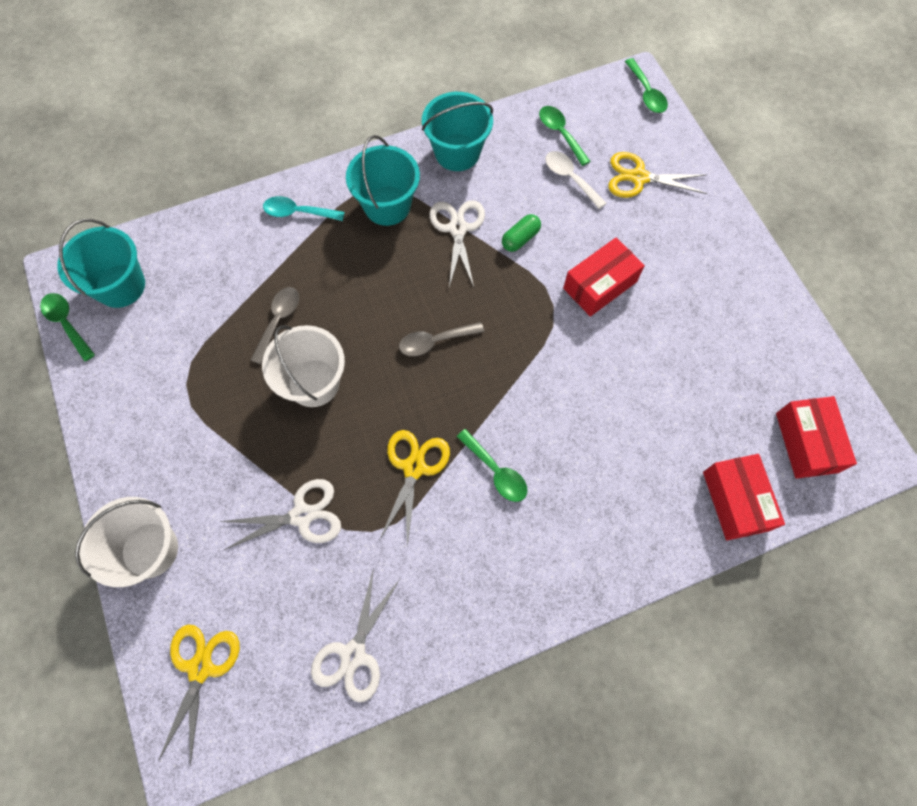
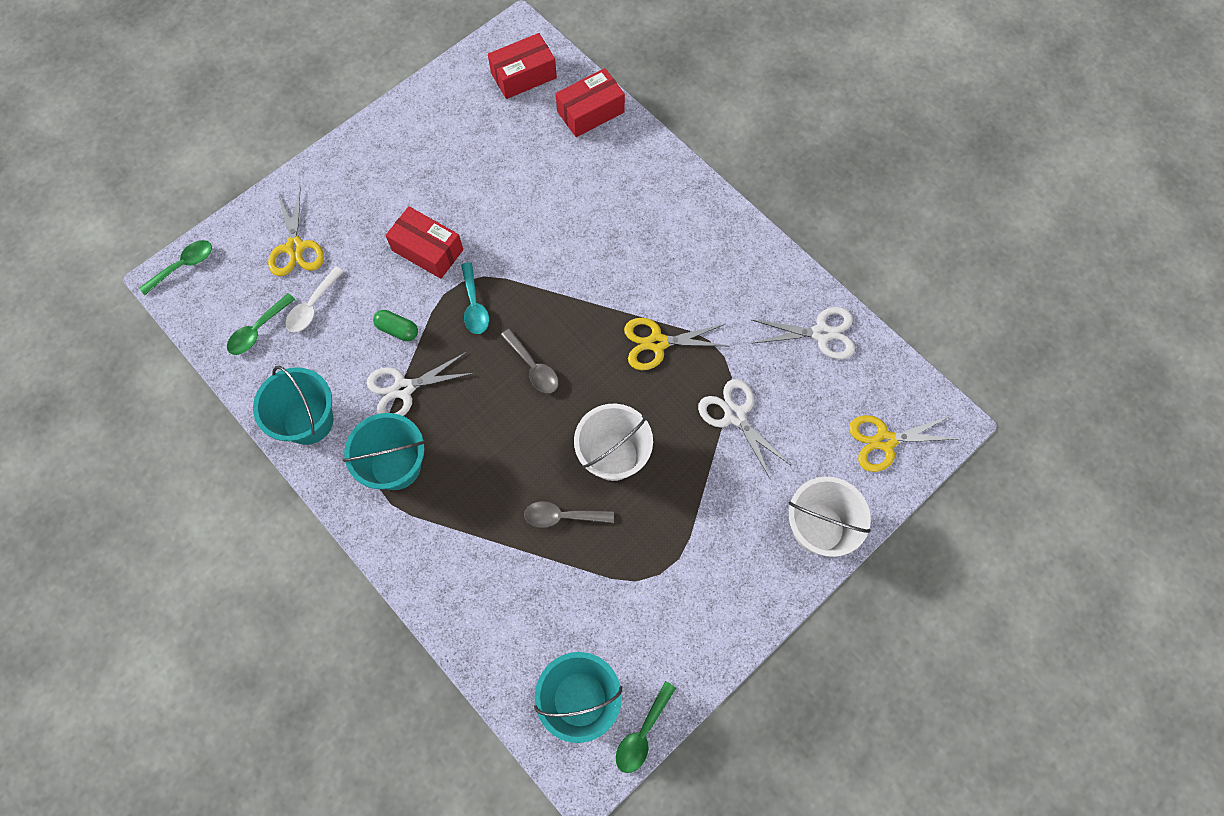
camera: 110 degrees left, 0 degrees up
(298, 212) = (431, 552): turquoise spoon -> turquoise spoon (474, 306)
(496, 471) = (635, 280): green spoon -> none

